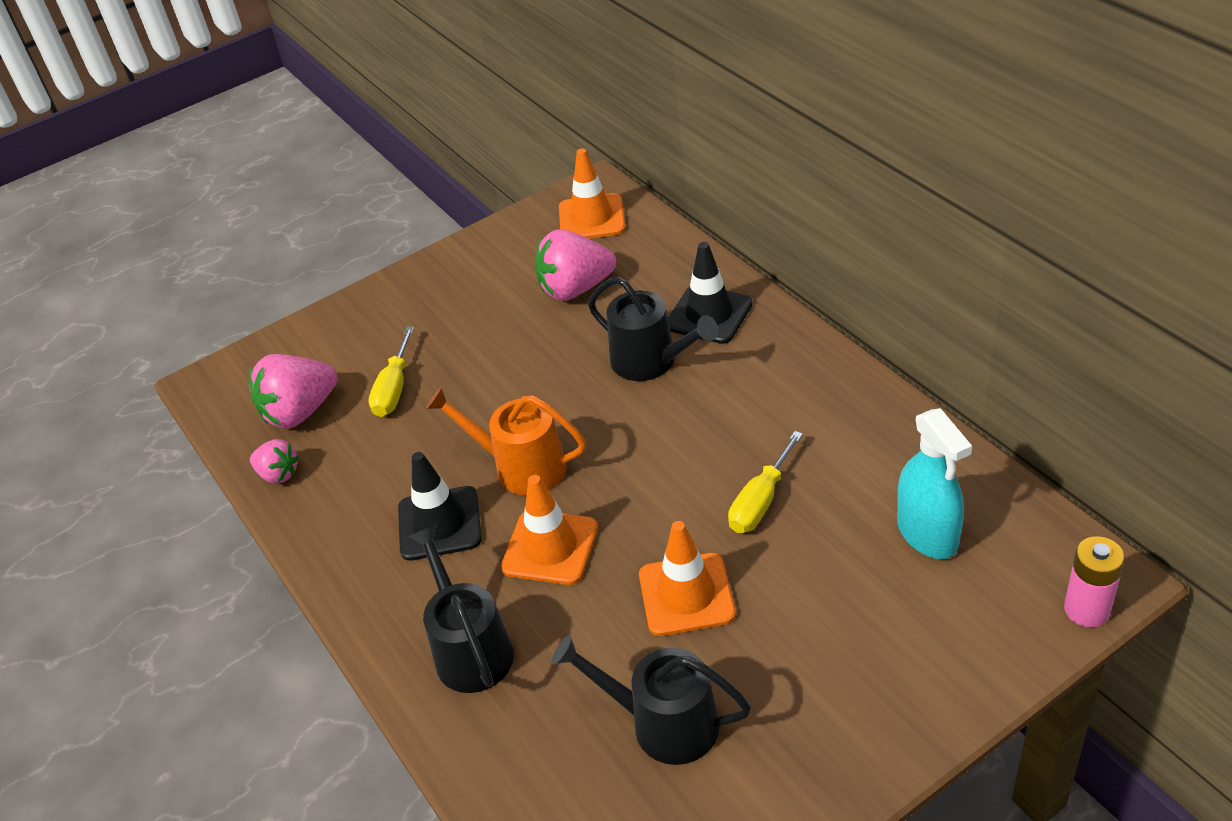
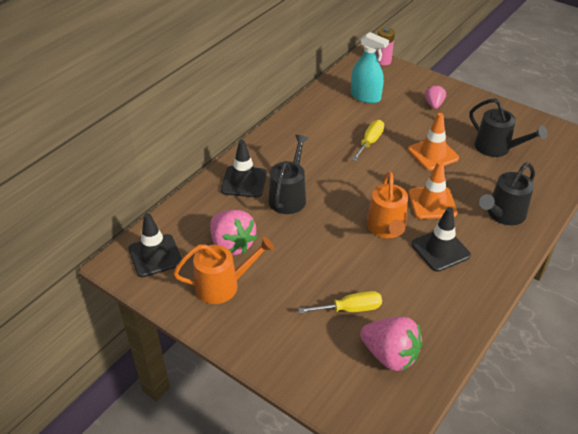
camera: 115 degrees left, 0 degrees up
(278, 474) = (445, 343): pink strawberry -> pink strawberry (434, 104)
(505, 273) = (222, 285): none -> orange watering can
(591, 218) = (155, 256): orange traffic cone -> black traffic cone
(664, 723) = (496, 148): black watering can -> black watering can turned 45 degrees counterclockwise
(760, 501) = (370, 142): yellow screwdriver -> yellow screwdriver turned 75 degrees counterclockwise
(927, 533) = (365, 96): turquoise spray bottle -> turquoise spray bottle turned 75 degrees clockwise

